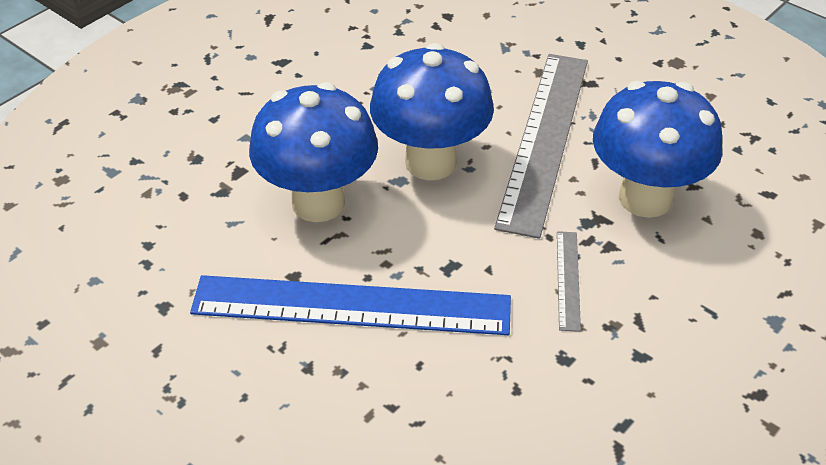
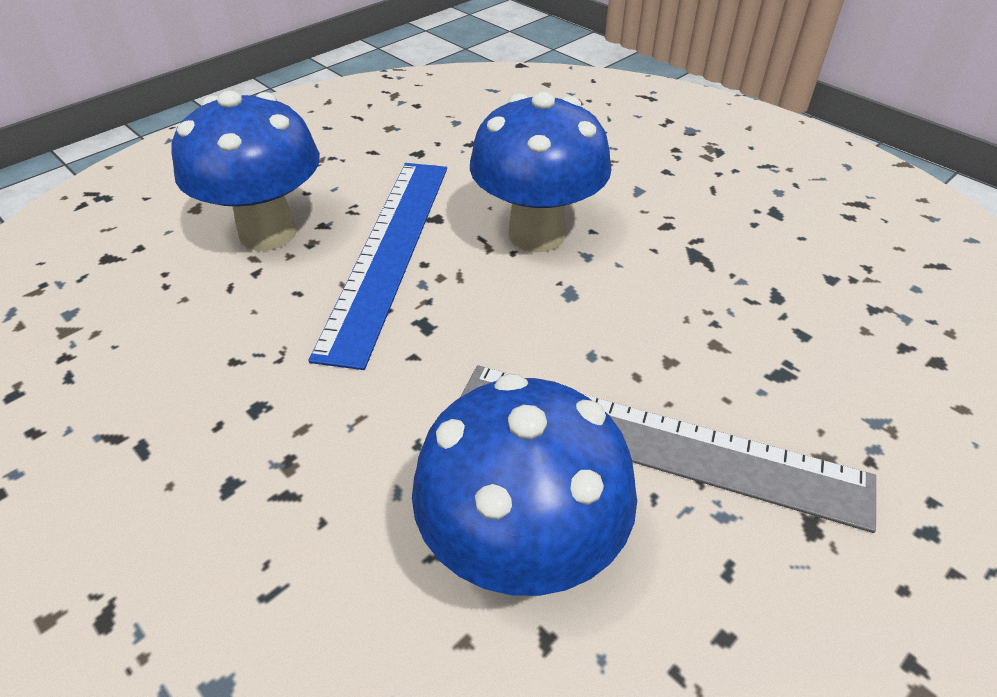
camera: 95 degrees right, 0 degrees up
(430, 162) = (602, 321): blue mushroom -> blue mushroom (268, 233)
(568, 280) = (377, 429): grey ruler -> none

